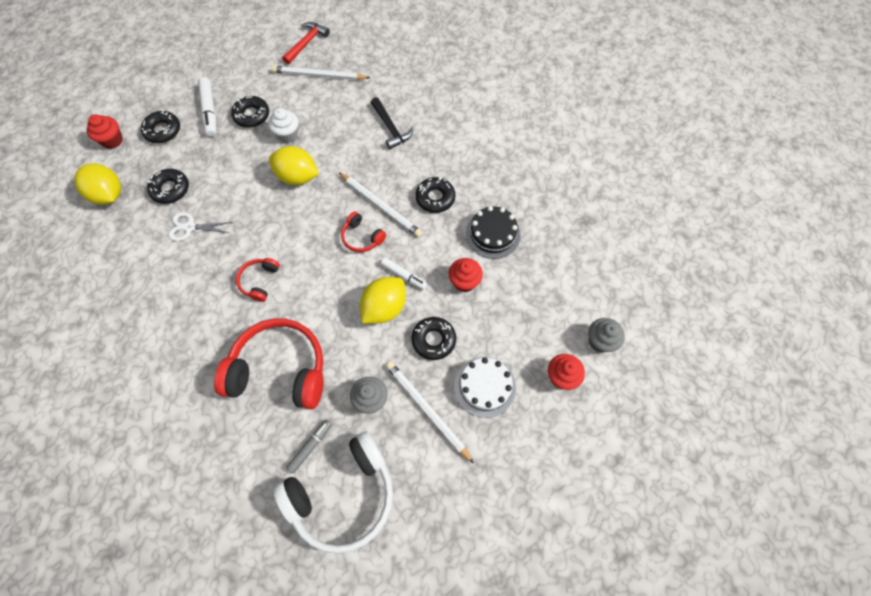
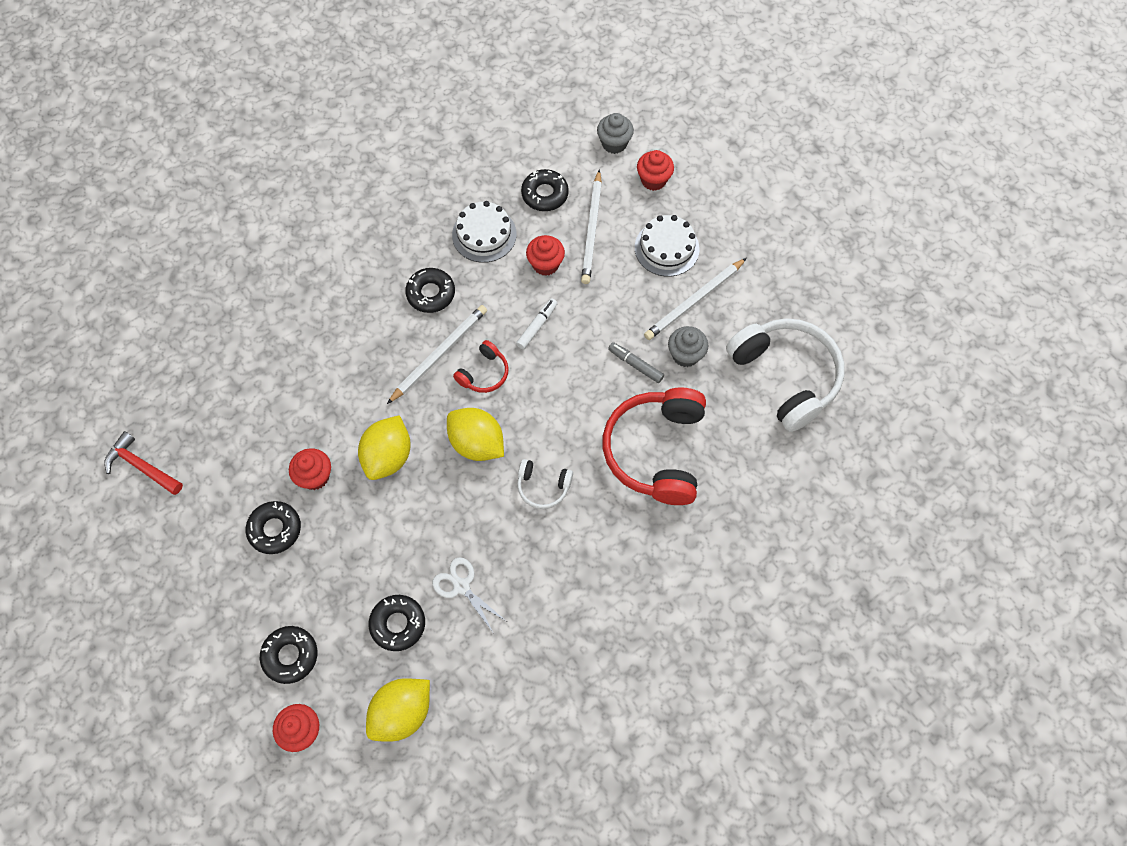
camera: 90 degrees left, 0 degrees up
(190, 227) = (461, 586): white scissors -> white scissors turned 135 degrees clockwise
(210, 111) = (259, 591): white marker -> none
(259, 281) = (543, 487): red headphones -> white headphones
(287, 134) = (315, 476): white cupcake -> red cupcake
(310, 446) = (739, 411): grey marker -> grey marker (635, 365)
(319, 75) = (210, 443): white pencil -> white pencil (592, 229)
(384, 308) = (578, 345): yellow lemon -> yellow lemon (477, 443)
(391, 128) = (317, 346): black hammer -> none
(433, 340) = (616, 295): black donut -> black donut (545, 194)
(492, 234) = (484, 234): black cake -> white cake

